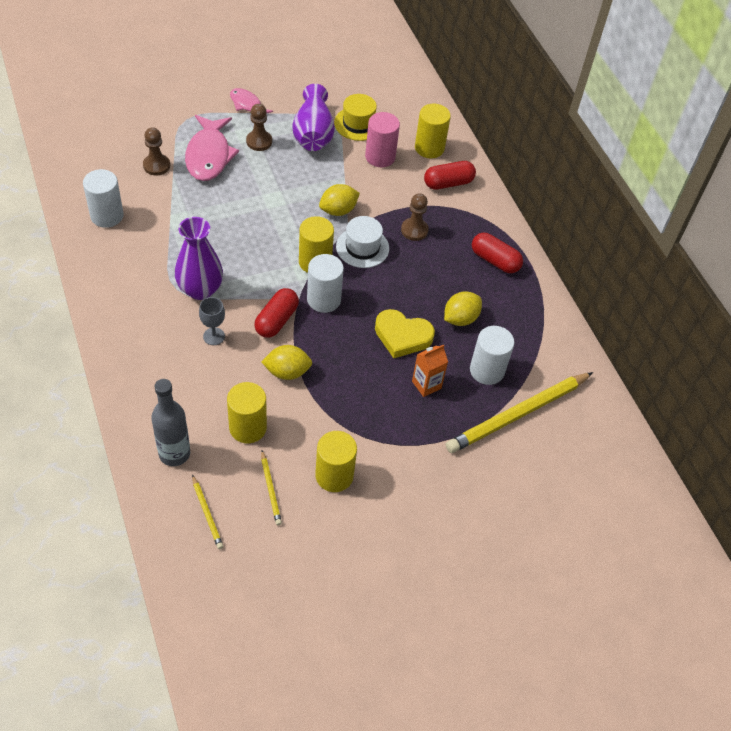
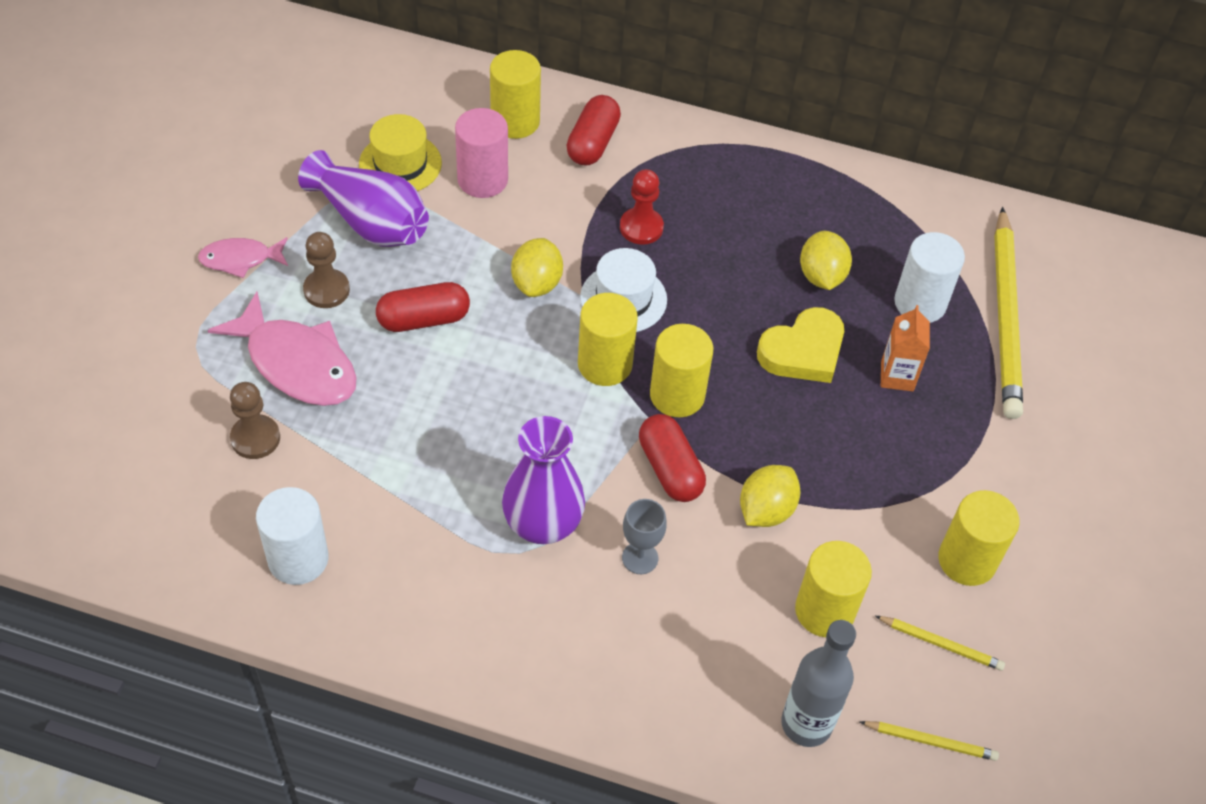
camera: 50 degrees left, 0 degrees up
(324, 299) = (677, 395): white cylinder -> yellow cylinder
(414, 230) = (641, 227): brown pawn -> red pawn
(495, 260) = (758, 183): red capsule -> red capsule (423, 319)

